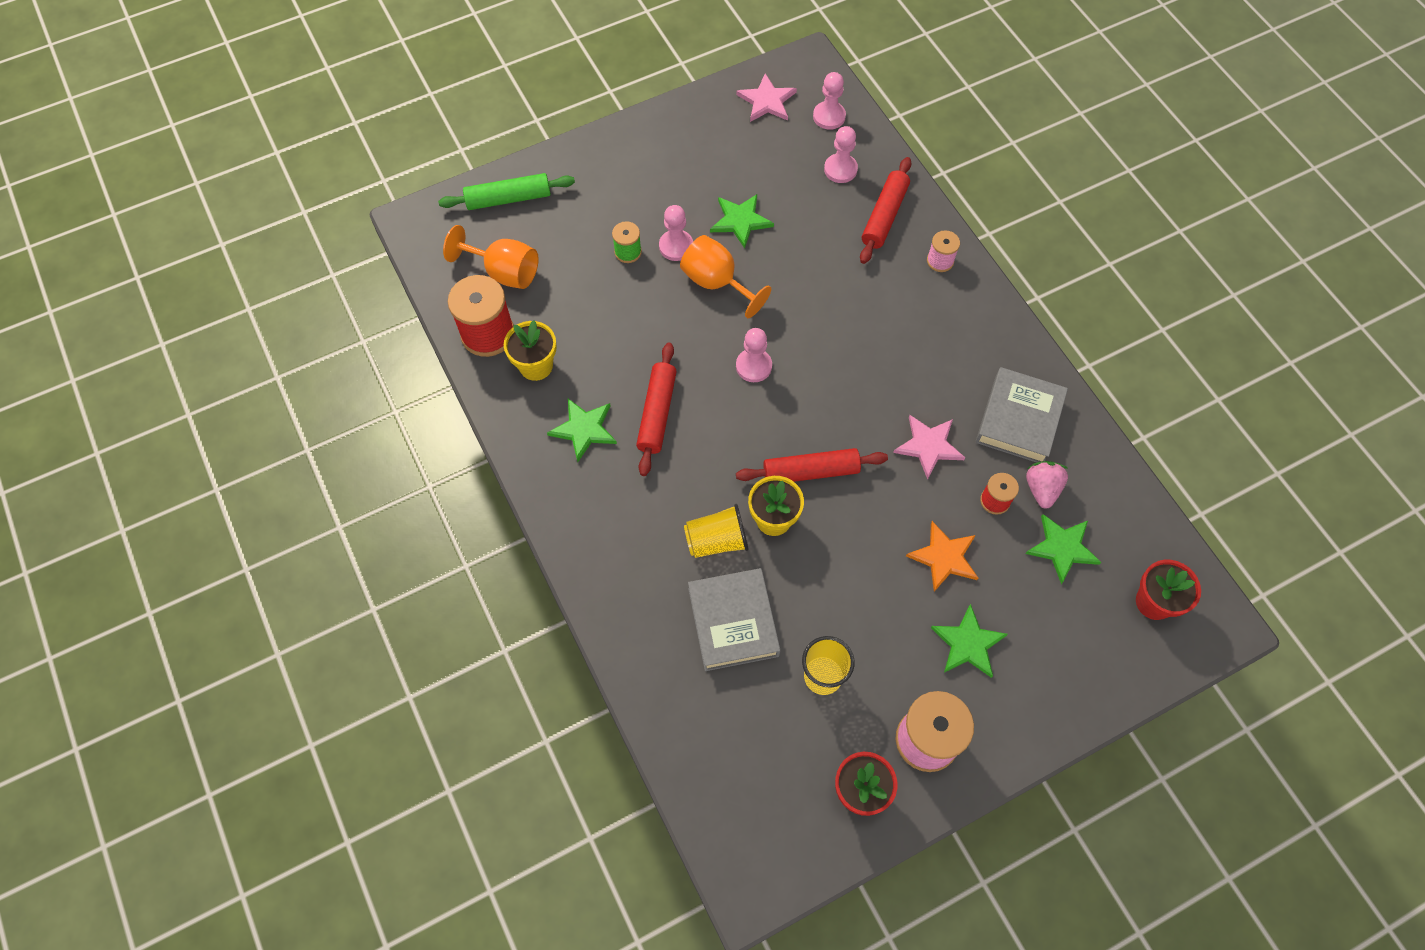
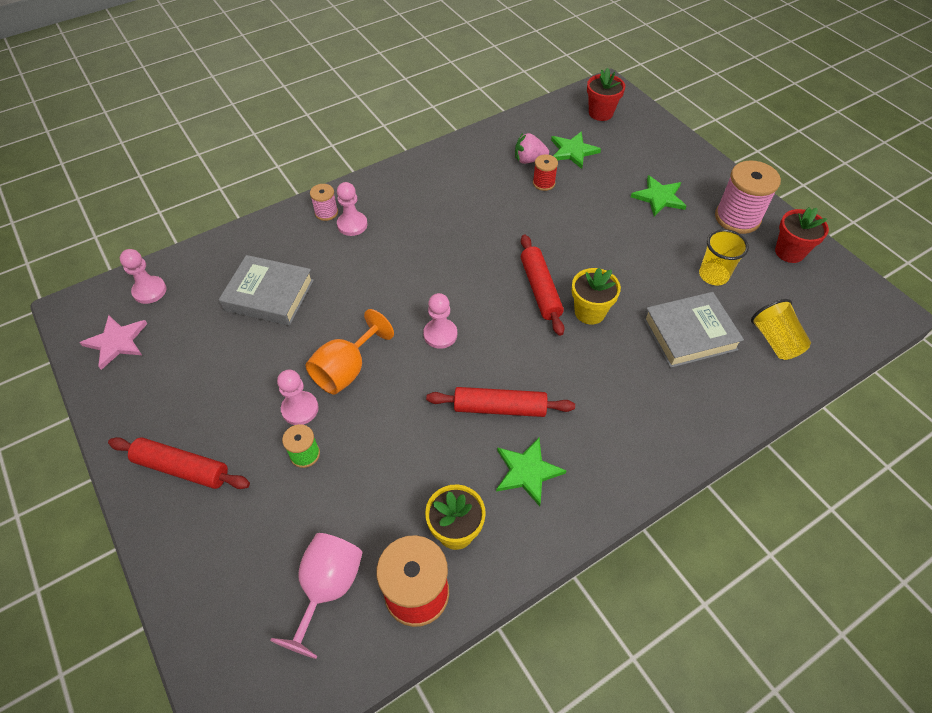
camera: 95 degrees left, 10 degrees down
(504, 272) = (327, 588): orange goblet -> pink goblet
(508, 198) = (214, 601): green rolling pin -> none
(717, 541) = (619, 350): yellow cup -> yellow cup (775, 340)
(740, 221) = (271, 355): green star -> none
(840, 169) = (217, 280): pink pawn -> pink pawn (352, 225)
(884, 216) = (276, 248): red rolling pin -> red rolling pin (182, 468)
(928, 446) = (504, 218): pink star -> none
(944, 557) = (596, 209): orange star -> none
(1019, 419) = (473, 170): grey book -> grey book (269, 295)

